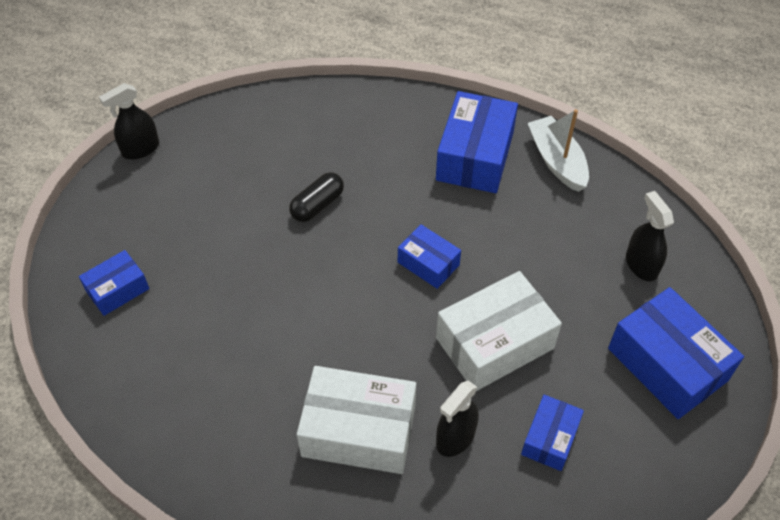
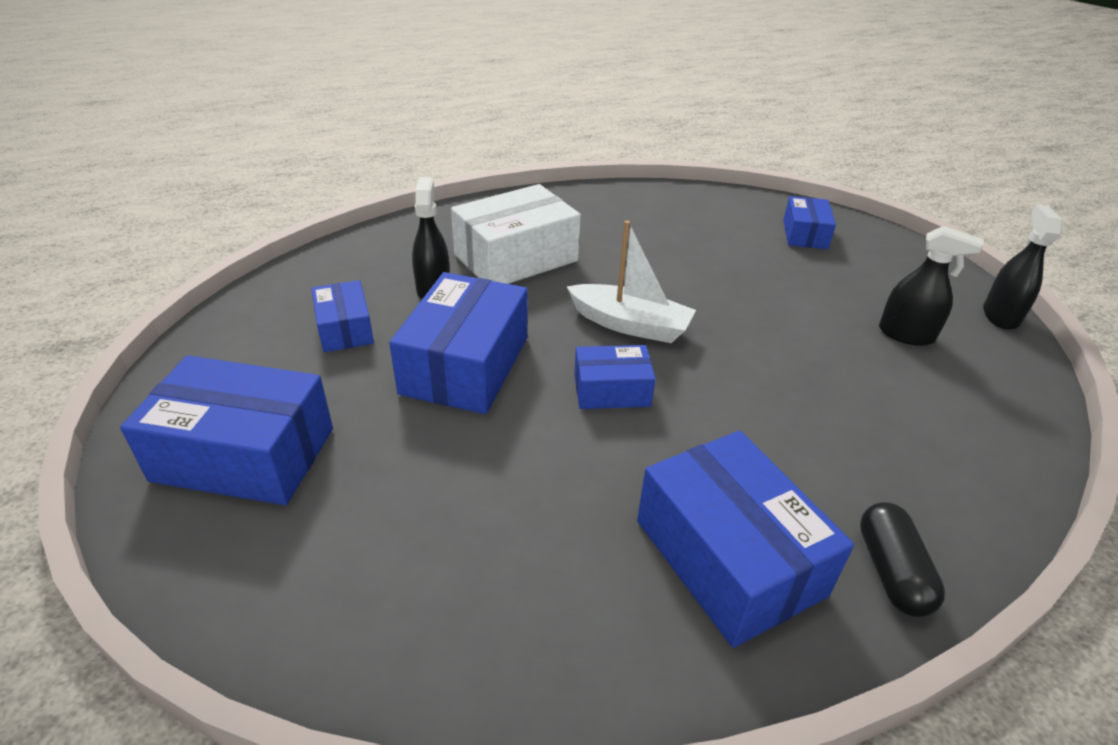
camera: 135 degrees right, 15 degrees down
(317, 205) = (789, 372): black capsule -> black capsule (891, 571)
(494, 343) = (465, 365): white box -> blue box
(557, 161) = (612, 648): white boat -> white boat (630, 325)
(641, 265) = (347, 558): black spray bottle -> black spray bottle (906, 334)

